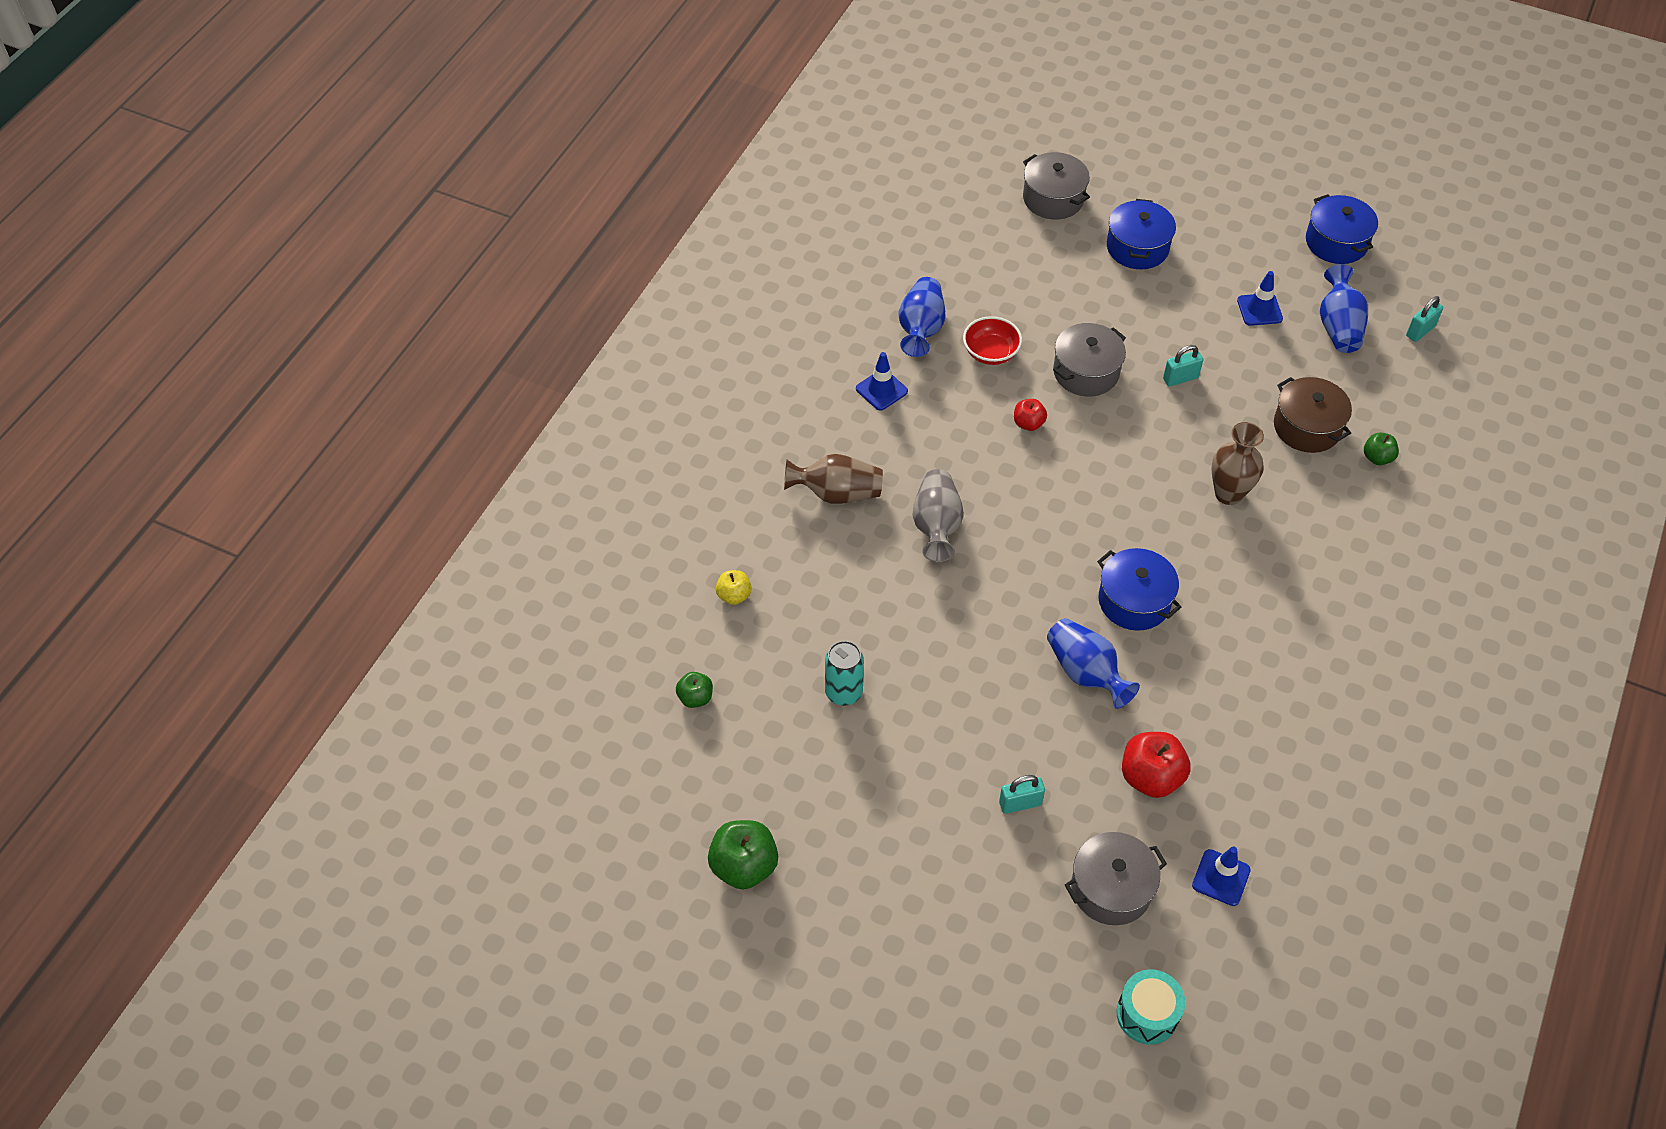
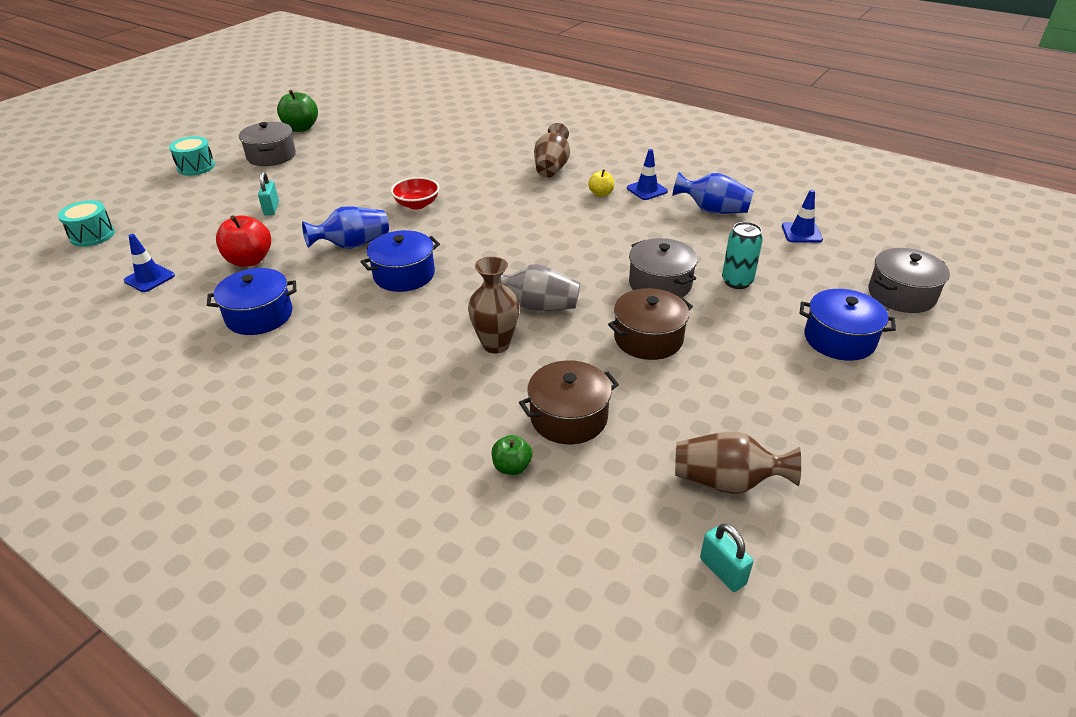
camera: 100 degrees right, 15 degrees down
(695, 698) = (415, 121): green apple -> none
(734, 595) = (481, 133): yellow apple -> yellow apple (601, 194)
(843, 692) = (392, 160): turquoise can -> turquoise can (737, 282)
(914, 973) = (196, 167): none -> turquoise drum
(936, 526) = (511, 200): grey vase -> grey vase (537, 306)
(990, 353) = (685, 239): red bowl -> red bowl (417, 204)
(1028, 423) = (603, 248): red apple -> none
(1111, 888) = (184, 234): grey pot -> grey pot (271, 156)
(1180, 378) = (648, 338): turquoise padlock -> brown pot
(1259, 310) = (752, 415): blue traffic cone -> blue traffic cone (801, 233)
(1336, 242) = (891, 518): blue pot -> blue pot (259, 315)
(1338, 327) = (727, 482): blue vase -> brown vase

